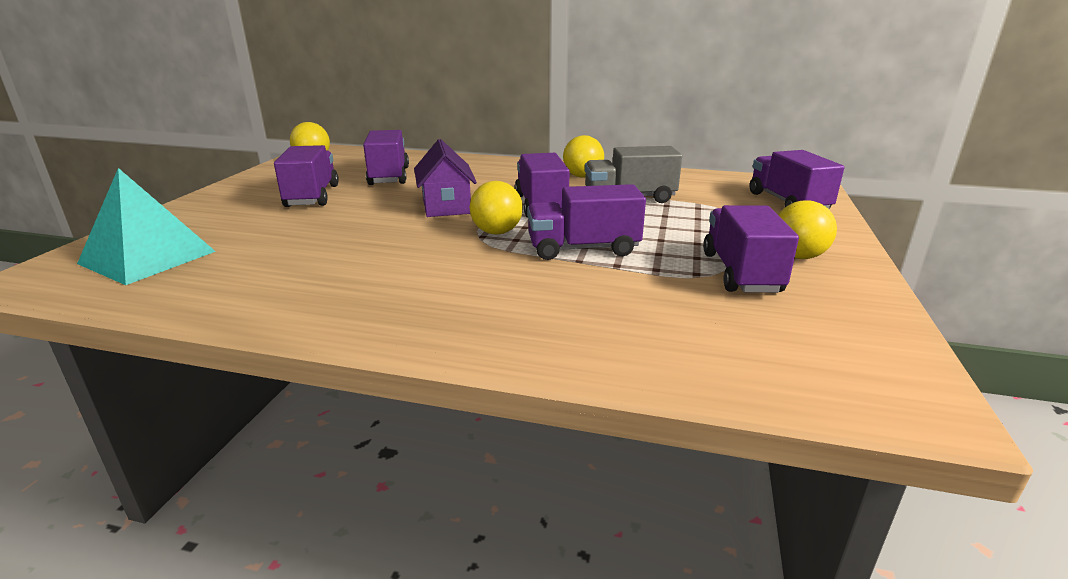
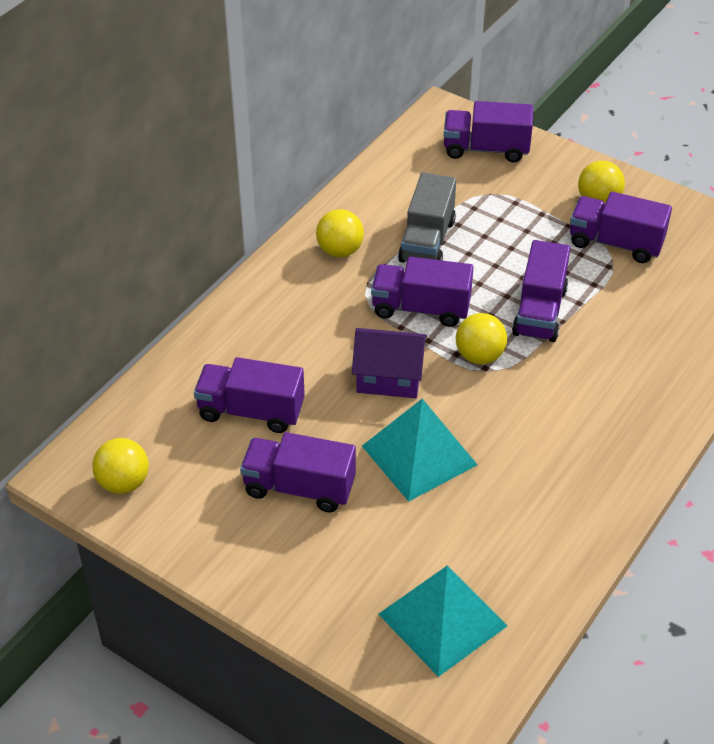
camera: 70 degrees left, 20 degrees up
(356, 226) = (419, 455): none -> turquoise pyramid

